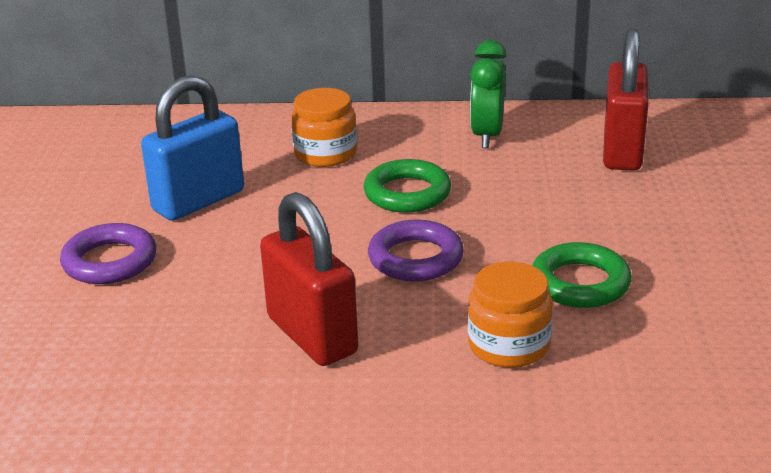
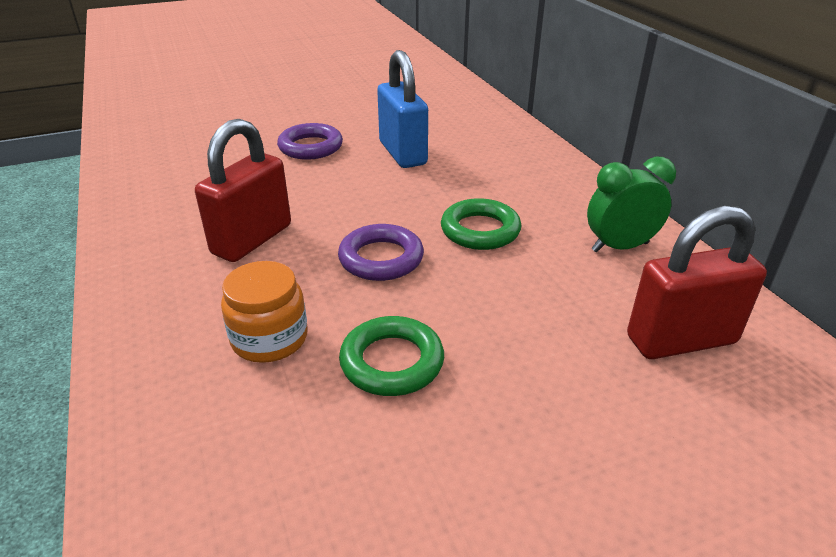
camera: 65 degrees right, 5 degrees up
(198, 201) = (402, 153): blue padlock -> blue padlock turned 45 degrees clockwise
(325, 154) = (510, 180): orange jar -> none

